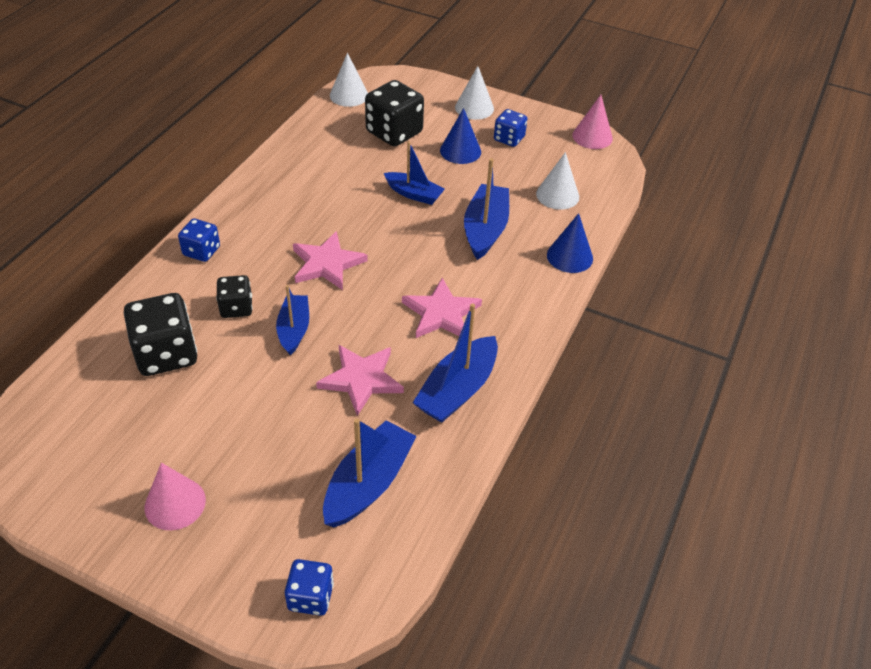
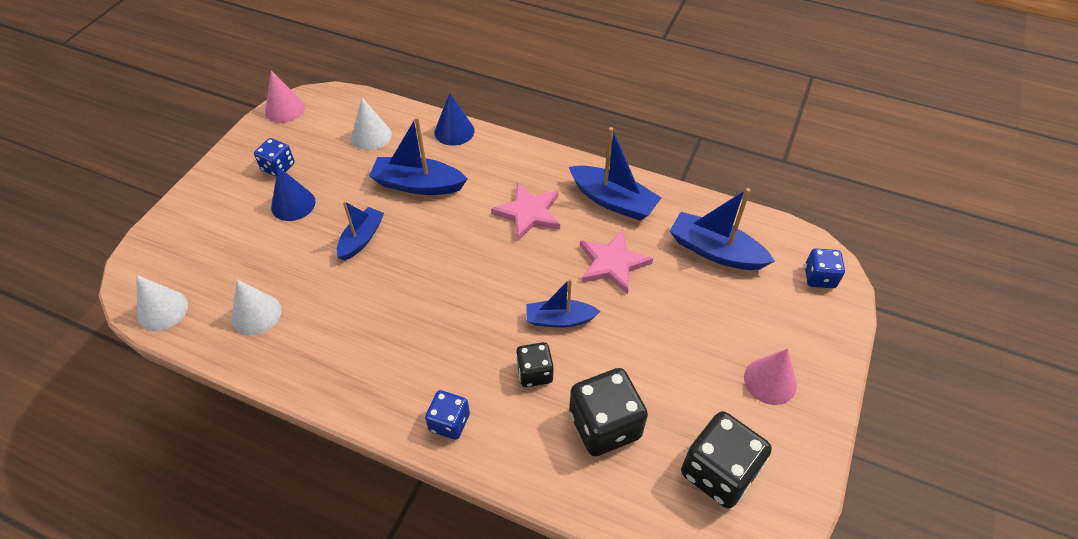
camera: 90 degrees left, 5 degrees up
(327, 264) = (467, 302): pink star -> none
(394, 132) = (250, 261): black dice -> black dice (718, 472)
(474, 108) = (217, 194): white cone -> white cone (256, 314)

